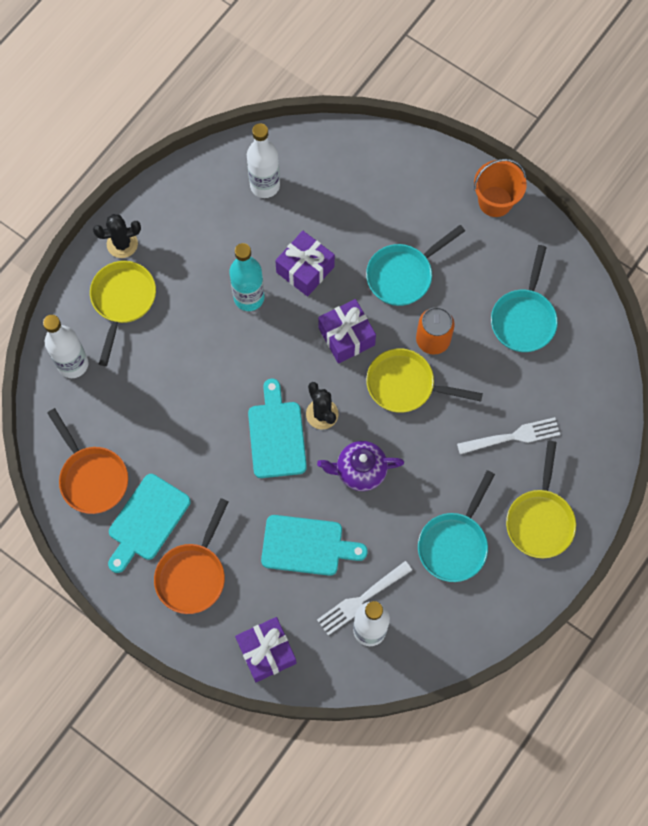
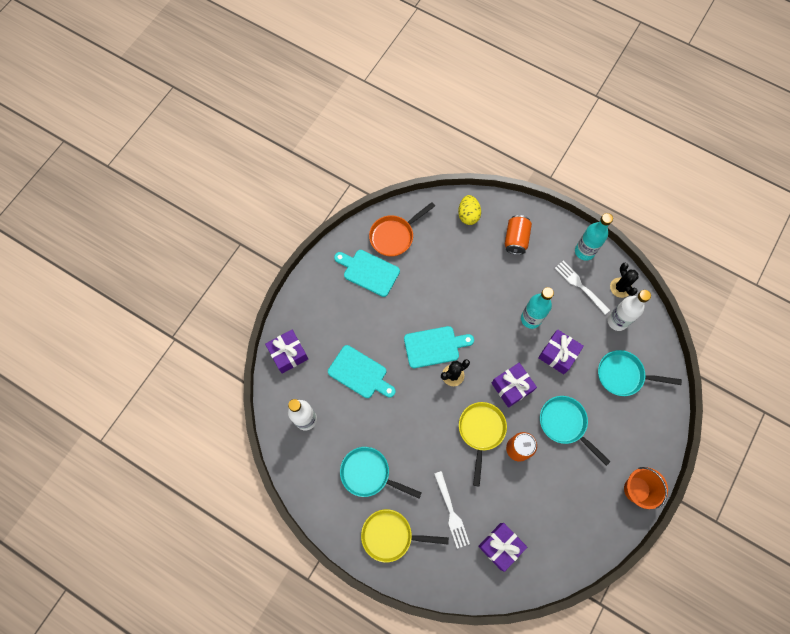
camera: 85 degrees right, 0 degrees up
(73, 364) = (468, 215): white bottle -> yellow egg
(122, 244) = (556, 234): black cactus -> black cactus (620, 287)
(122, 301) = (516, 239): yellow pan -> orange can
(155, 211) = (584, 251): none -> turquoise bottle
(193, 574) = (336, 303): orange pan -> none
(307, 546) = (360, 373): turquoise cutting board -> turquoise cutting board turned 60 degrees counterclockwise
(360, 471) = (415, 404): purple teapot -> none
(362, 599) = (326, 412): white fork -> white fork (580, 286)
(524, 318) = (544, 516): turquoise pan -> turquoise pan (623, 375)
(559, 379) = (500, 546): none -> purple gift

